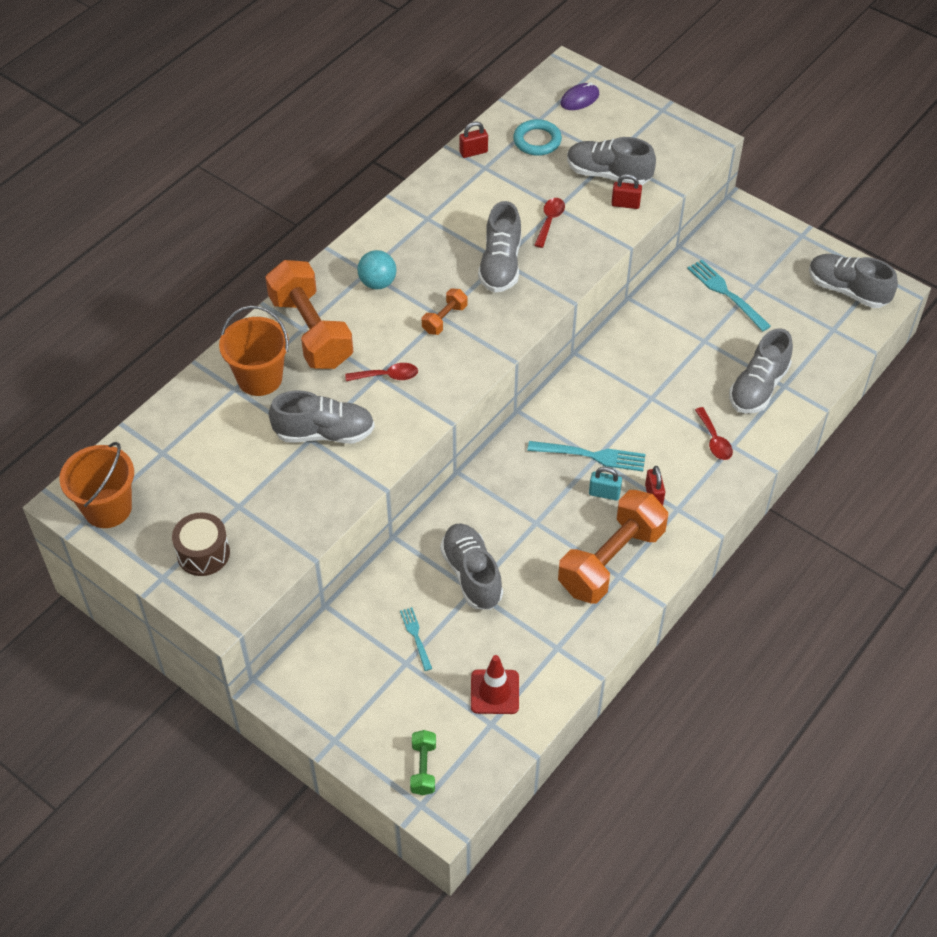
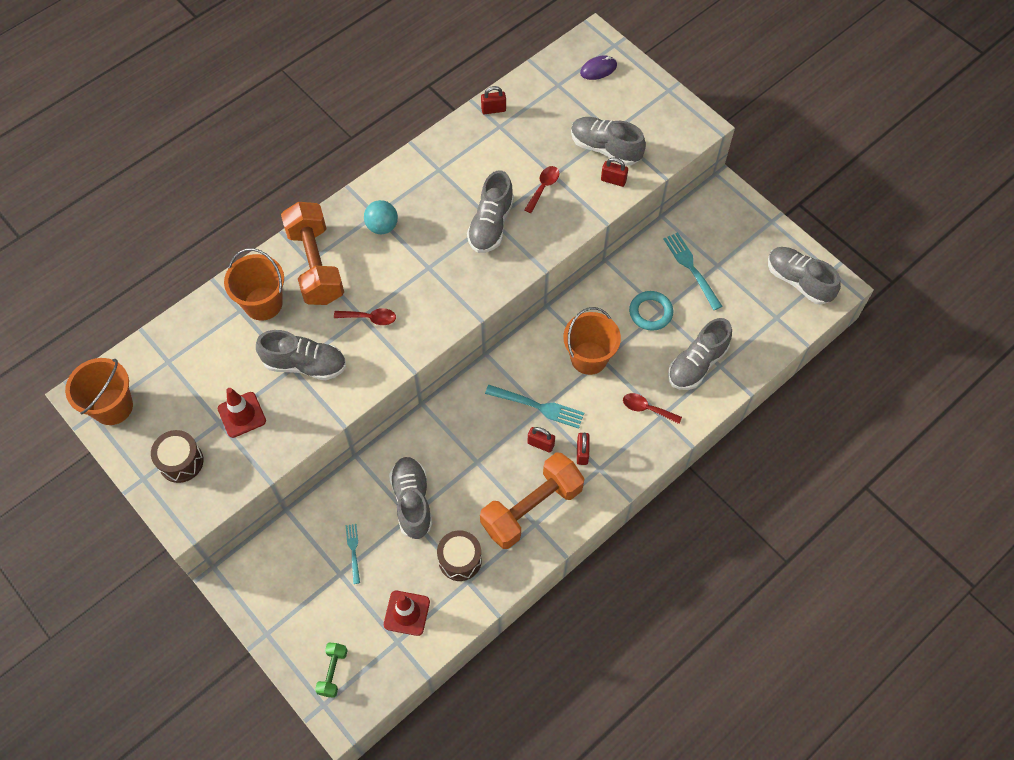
camera: 10 degrees right, 10 degrees up
(263, 495) = (242, 415): none -> red traffic cone
(444, 319) = (431, 270): orange dumbbell -> none
(537, 141) = (551, 106): turquoise ring -> turquoise ring (650, 312)
(542, 627) = (460, 560): none -> brown drum
(604, 493) = (540, 444): turquoise padlock -> red padlock
(636, 398) = (589, 358): none -> orange bucket
(714, 440) = (646, 408): red spoon -> red spoon turned 120 degrees clockwise

